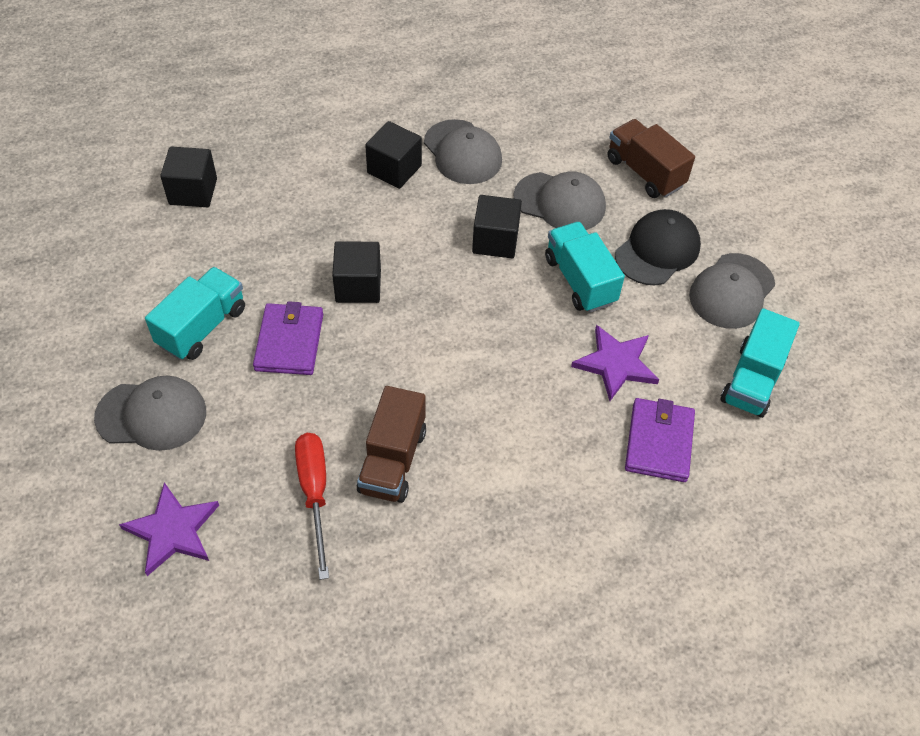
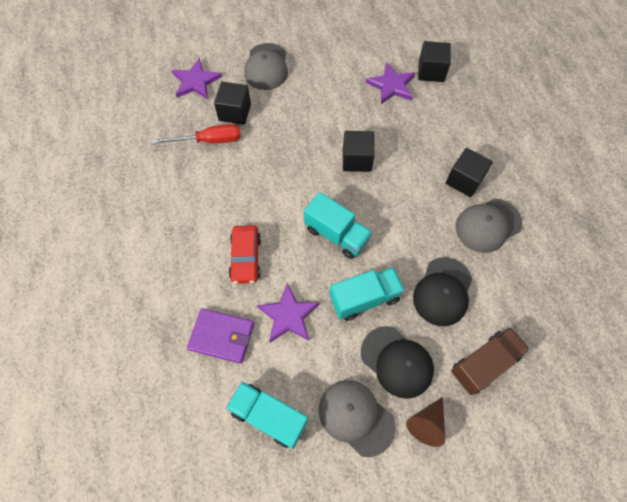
camera: 95 degrees right, 10 degrees up
(202, 327) = (325, 84): turquoise truck -> turquoise truck (336, 234)
(216, 240) = (391, 85): none -> purple star
(289, 342) = (313, 125): purple wallet -> none
(392, 460) = (225, 178): brown truck -> none
(495, 240) = (400, 243): black cube -> black cube (235, 112)
(534, 421) = (246, 258): none -> red car
(560, 202) = (443, 291): grey cap -> black cap
(723, 227) = (427, 424): none -> brown cone

